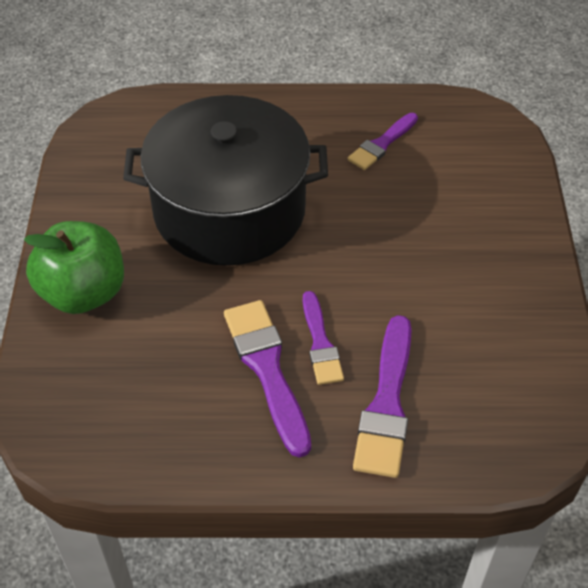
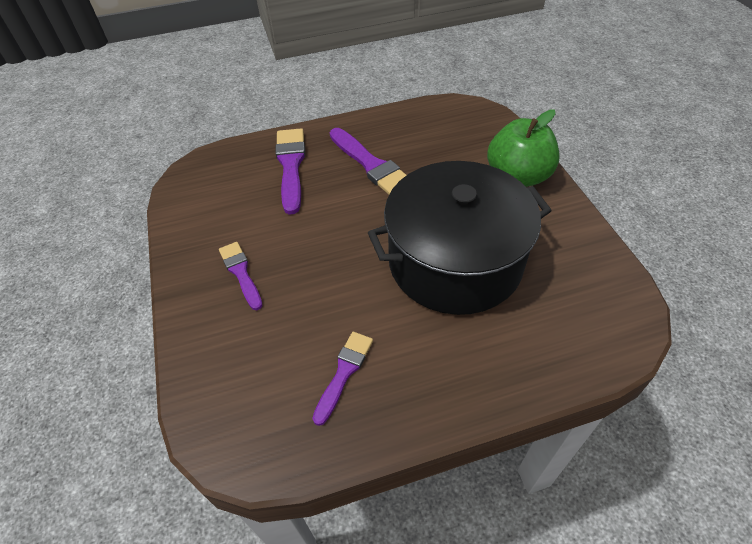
camera: 165 degrees right, 0 degrees up
(320, 343) = (343, 187): purple brush -> purple brush (241, 273)

